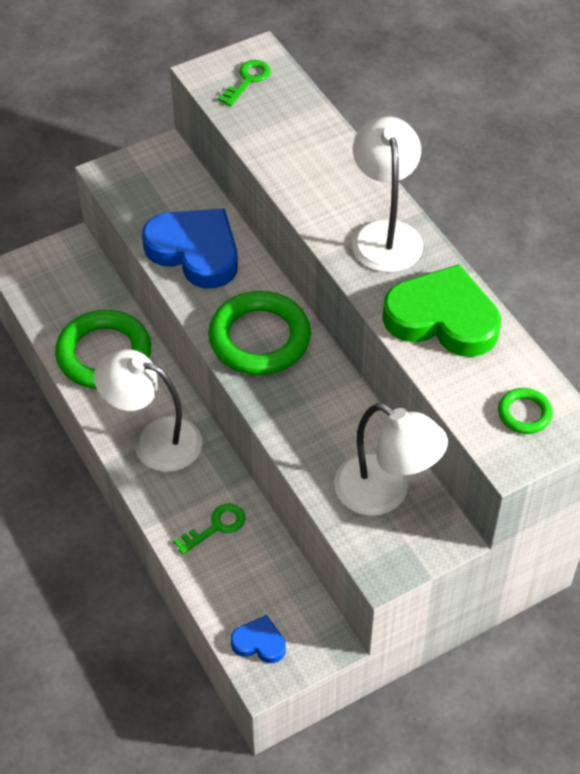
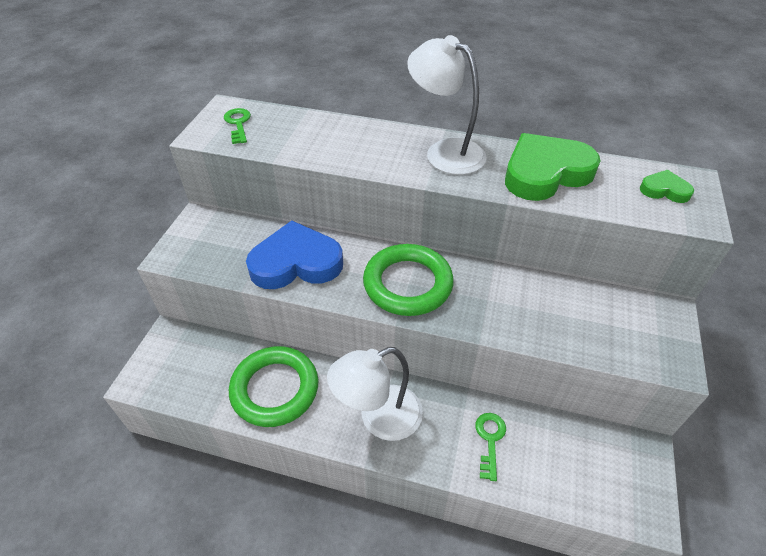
camera: 45 degrees left, 5 degrees down
(259, 643) = (616, 494): blue heart -> none
(385, 493) = (605, 316): white lamp -> none
(524, 413) = (664, 190): green ring -> green heart

